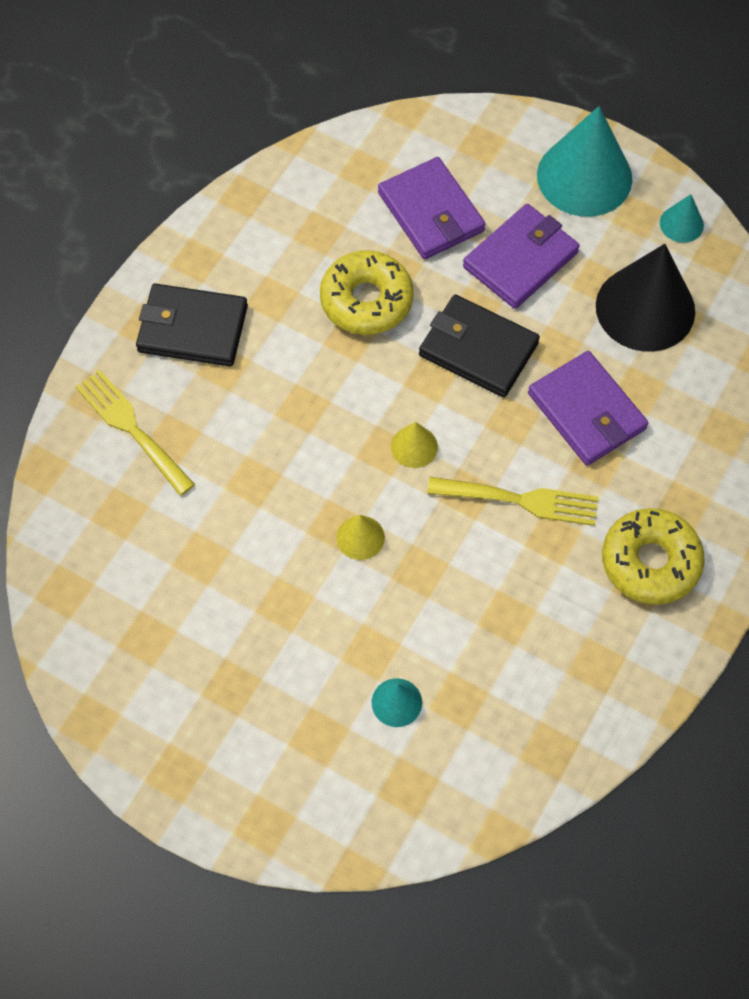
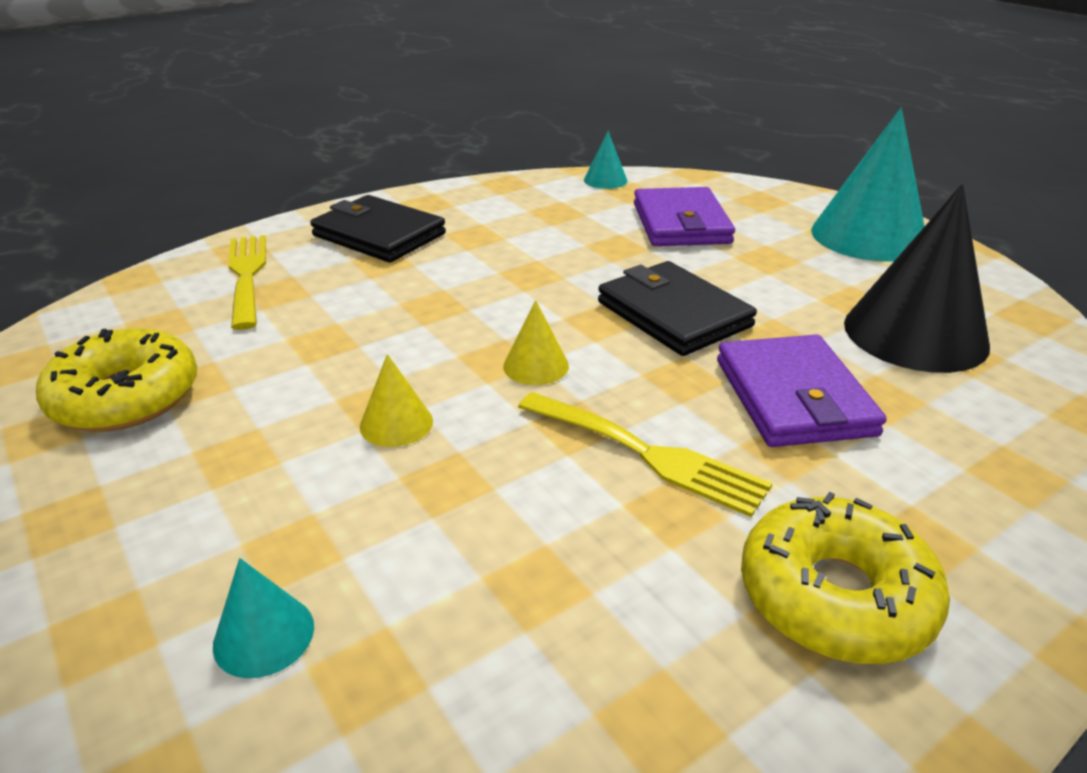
camera: 25 degrees right, 30 degrees down
(366, 300) = (569, 256): yellow donut -> yellow donut (126, 397)
(521, 259) = (765, 268): purple wallet -> none
(681, 224) = (984, 286): turquoise cone -> turquoise cone (605, 180)

